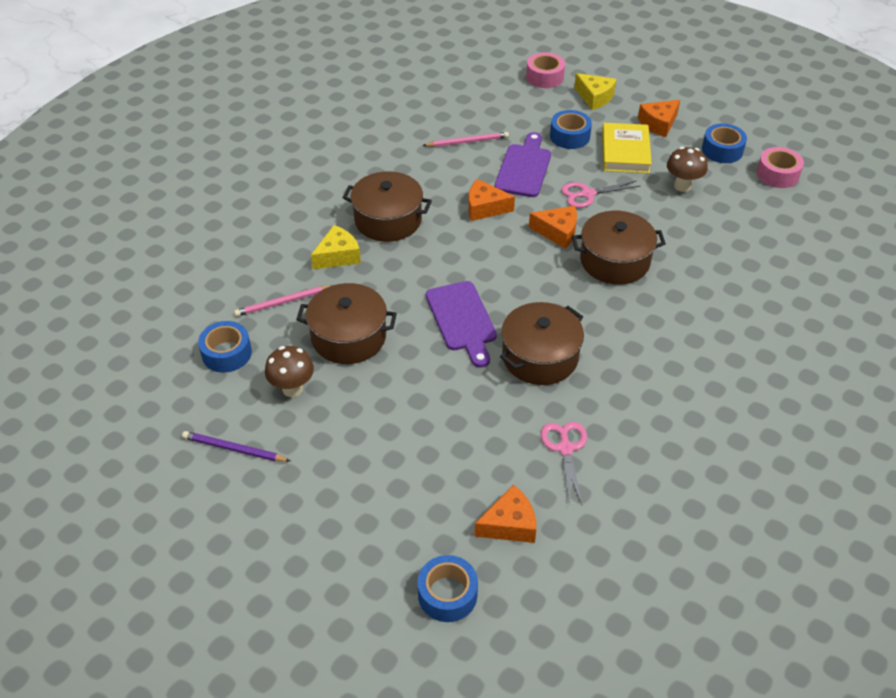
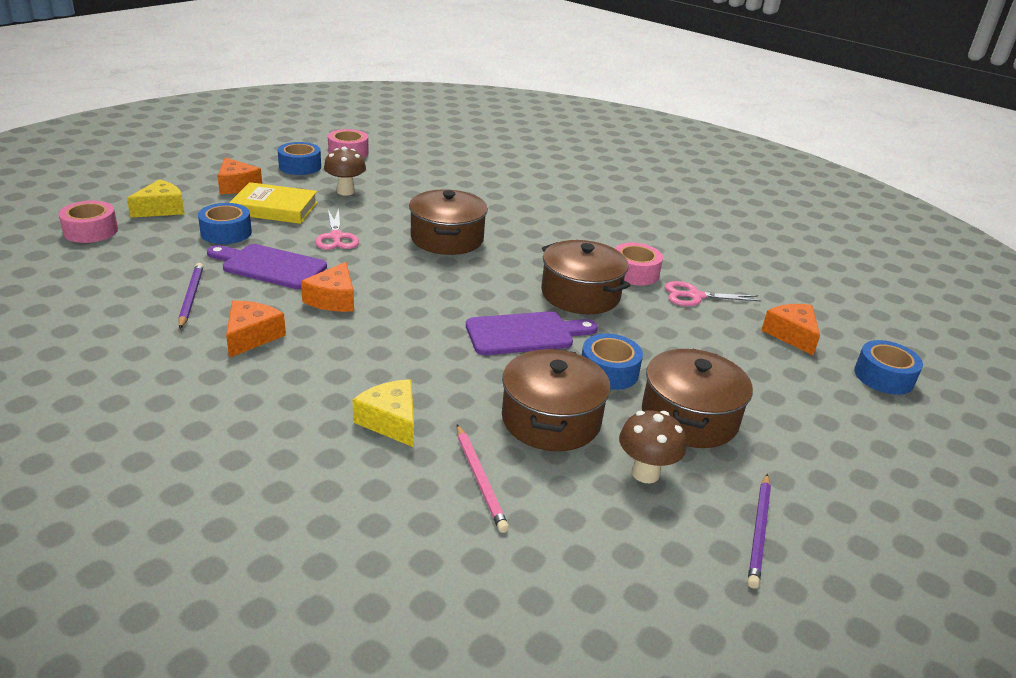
camera: 90 degrees left, 15 degrees down
(226, 353) = (584, 542): blue tape -> blue tape (609, 371)
(388, 220) = (328, 372): brown pot -> brown pot (689, 417)
(467, 142) = (191, 297): pink pencil -> purple pencil
(557, 232) = (393, 261): orange cheese -> orange cheese (251, 336)
(598, 401) = (634, 273): none -> pink tape

